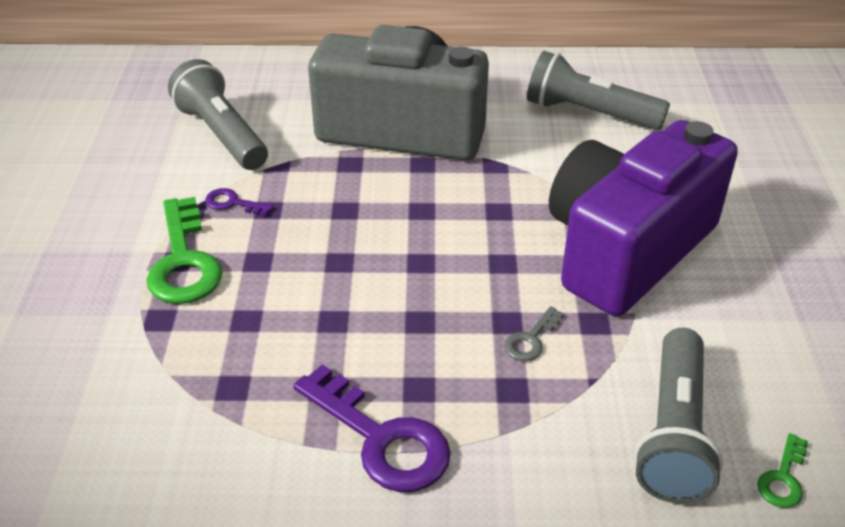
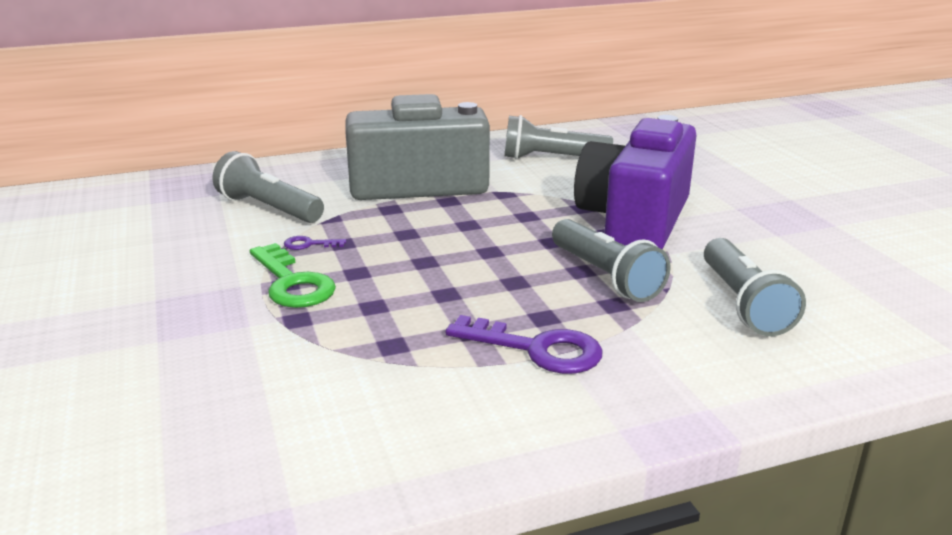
camera: 20 degrees left, 15 degrees down
(531, 339) = (605, 276): grey key -> grey flashlight
(783, 478) = (832, 311): green key -> none

